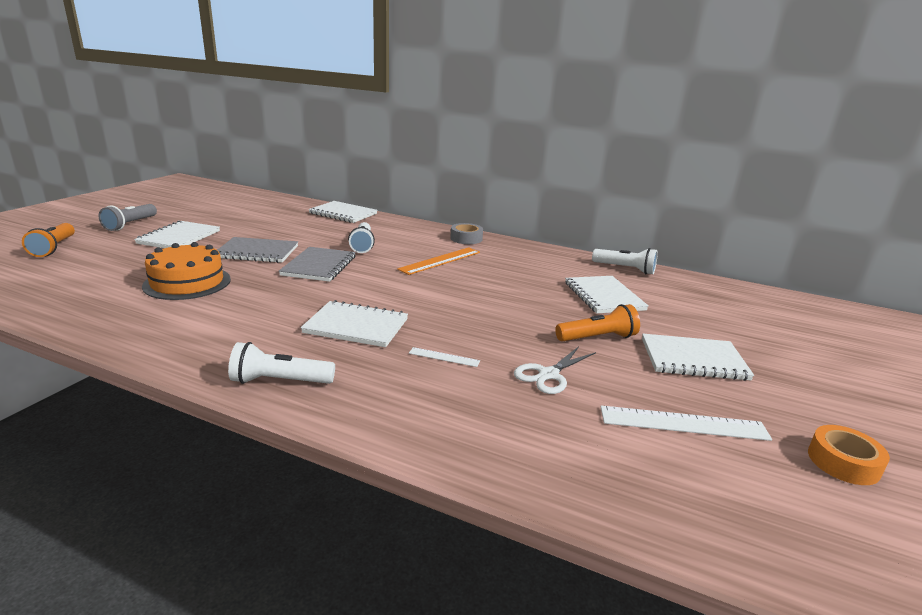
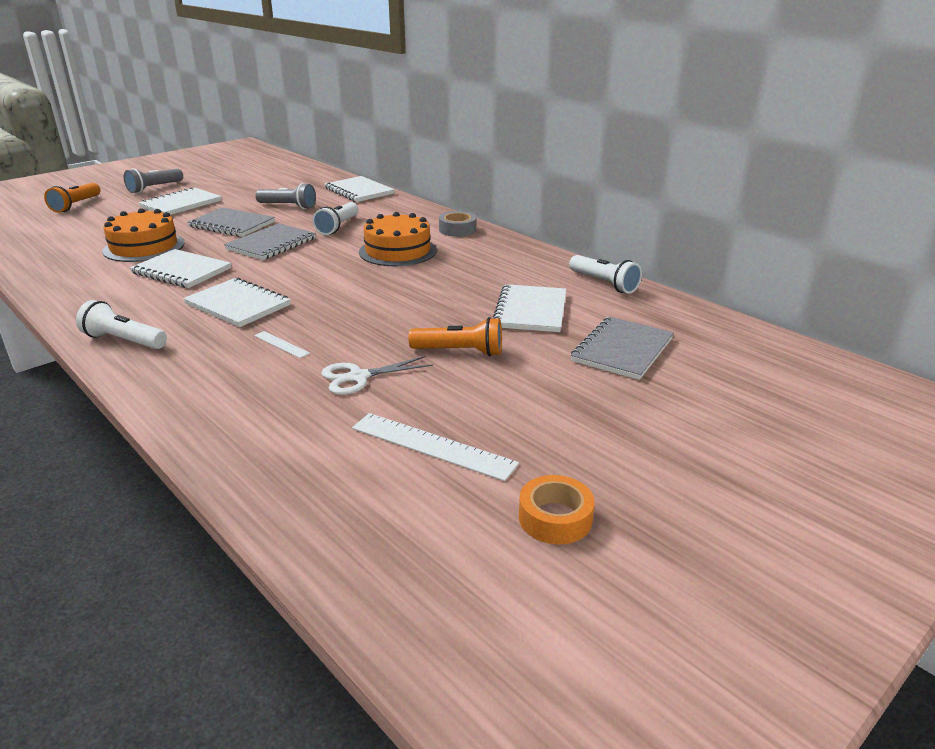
camera: 25 degrees right, 5 degrees up
(294, 231) = (288, 206): none -> grey flashlight
(440, 261) = (398, 251): orange ruler -> orange cake
(693, 359) = (538, 391): white notebook -> white notebook (182, 271)
(703, 317) = (622, 350): none -> grey notebook

